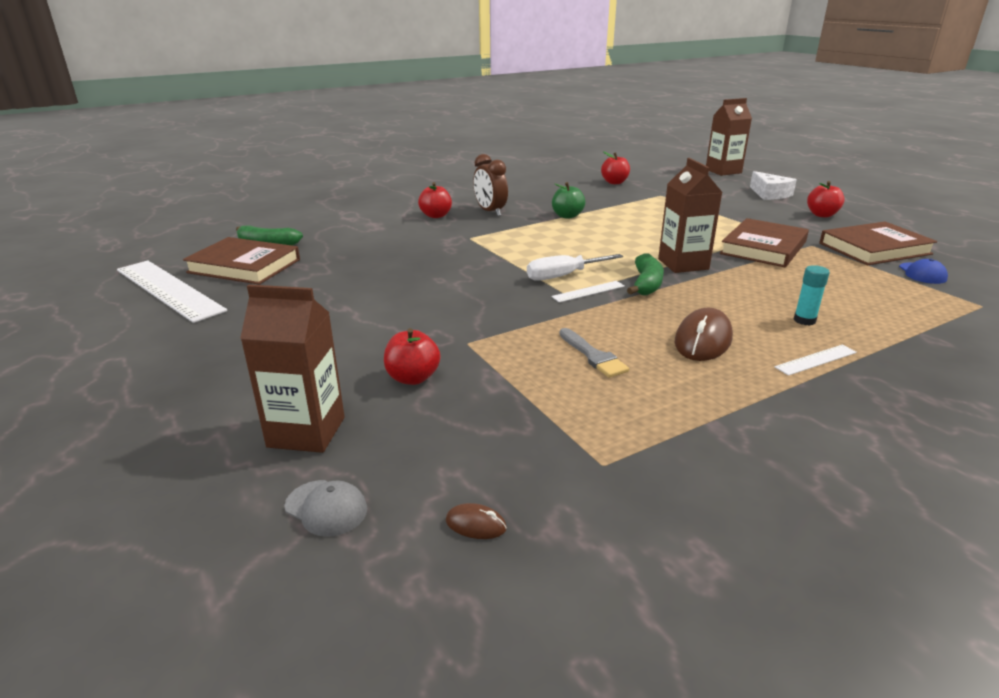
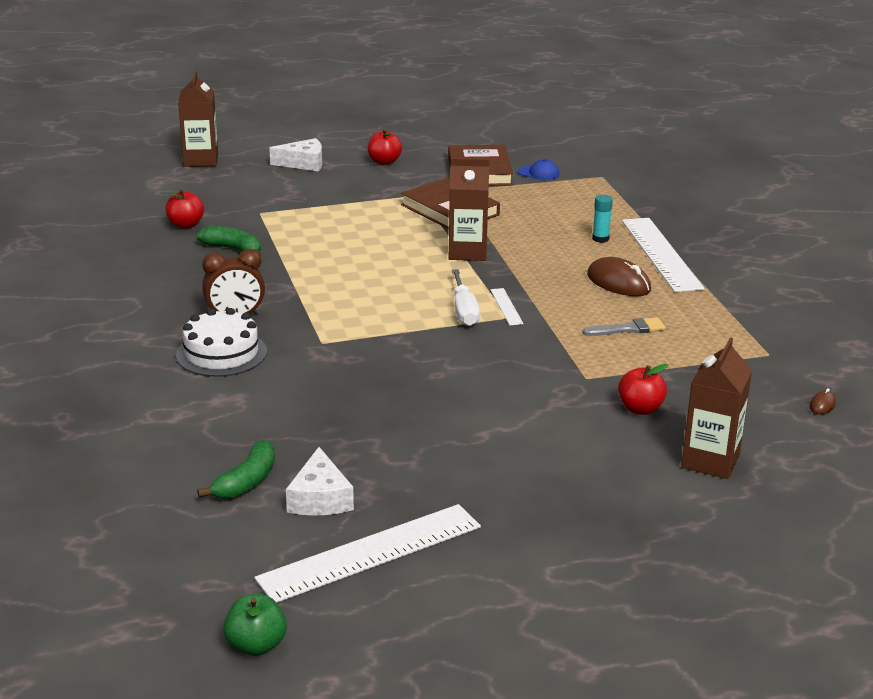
camera: 75 degrees left, 0 degrees up
(244, 266) = (320, 498): brown book -> white cheese
(326, 508) = (802, 455): grey cap -> none
(436, 216) = (221, 353): red apple -> white cake
(567, 216) = (289, 276): green apple -> green apple (256, 645)
(646, 284) = (503, 278): green banana -> green banana (233, 249)
(816, 360) = (660, 254): white ruler -> white ruler, size x2.30

